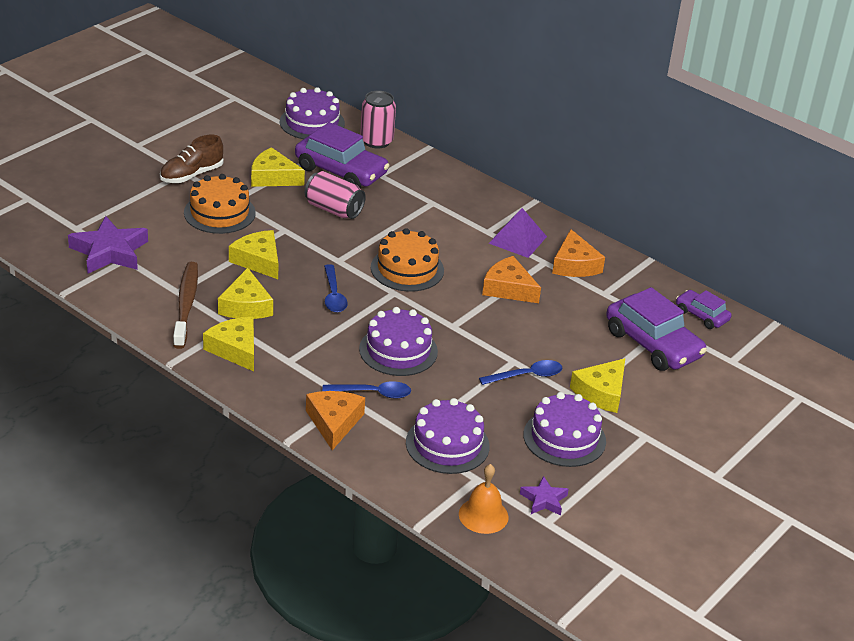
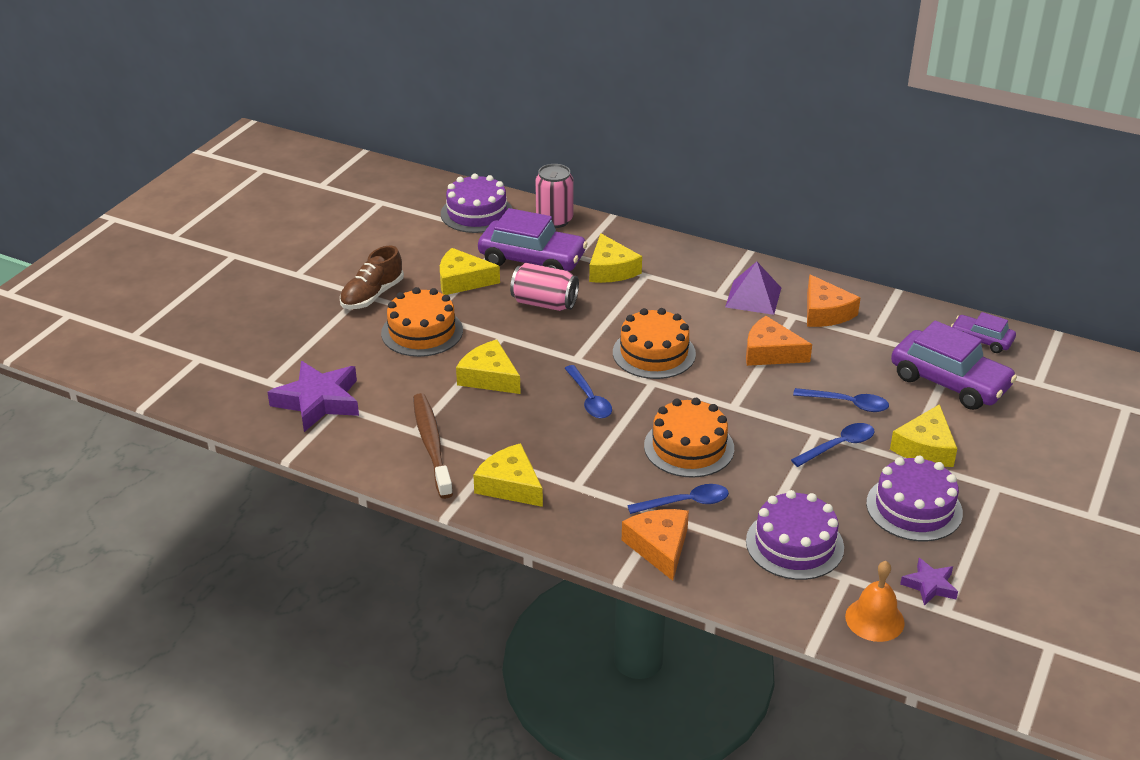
camera: 10 degrees left, 0 degrees up
(246, 306) = (499, 431): yellow cheese -> yellow cheese (611, 269)
(398, 350) = (689, 447): purple cake -> orange cake
(553, 343) = (847, 404): none -> blue spoon

